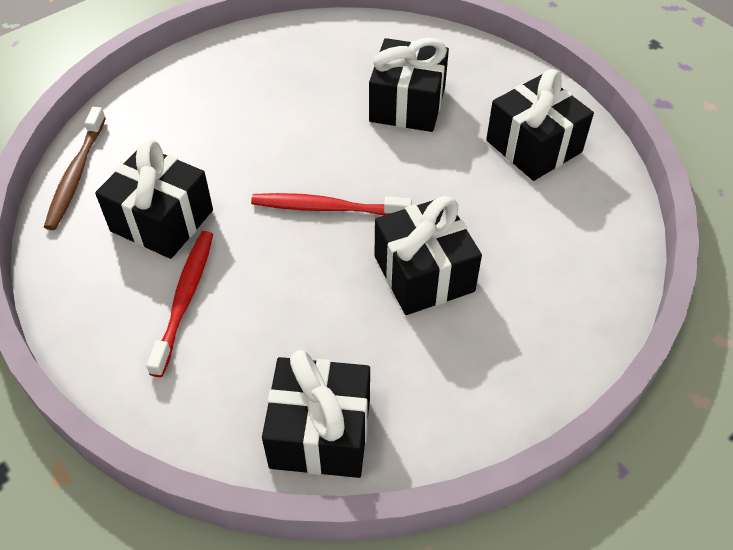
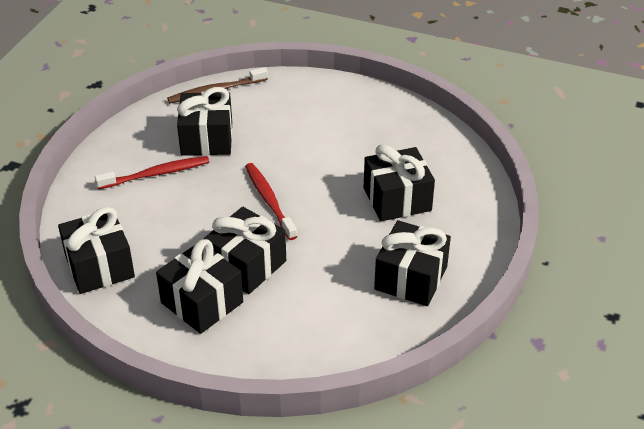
camera: 60 degrees right, 10 degrees down
(460, 343) = (202, 302): none -> black gift

